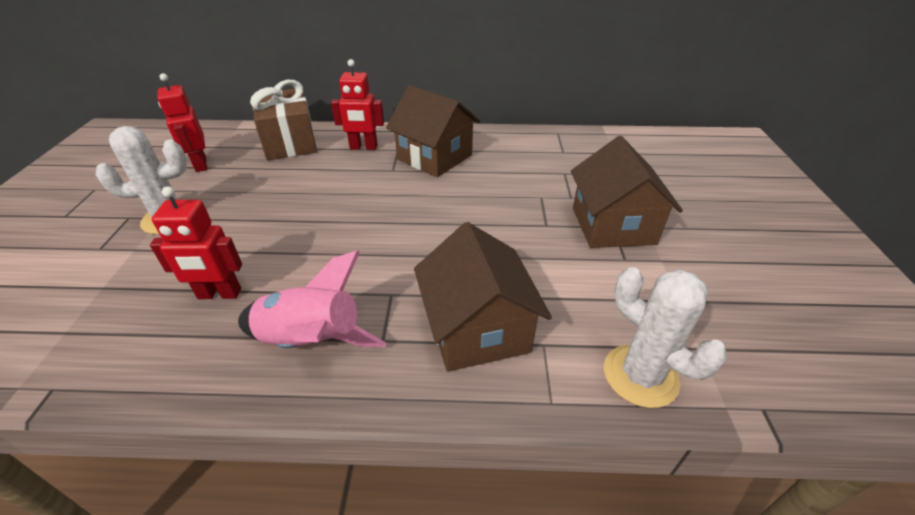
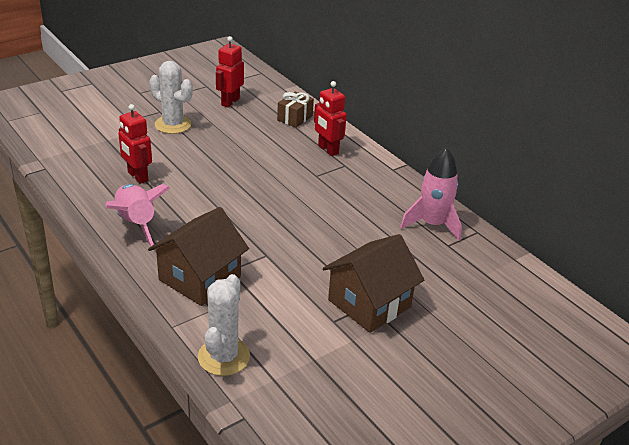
camera: 50 degrees right, 5 degrees down
(290, 142) = (295, 118): brown gift -> brown gift, size x0.57
(434, 157) = (356, 186): brown house -> none
(529, 146) = (432, 224): none -> pink rocket

